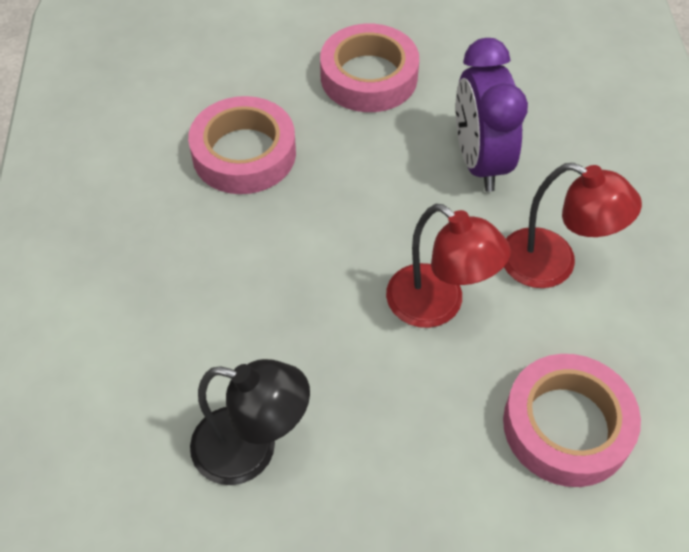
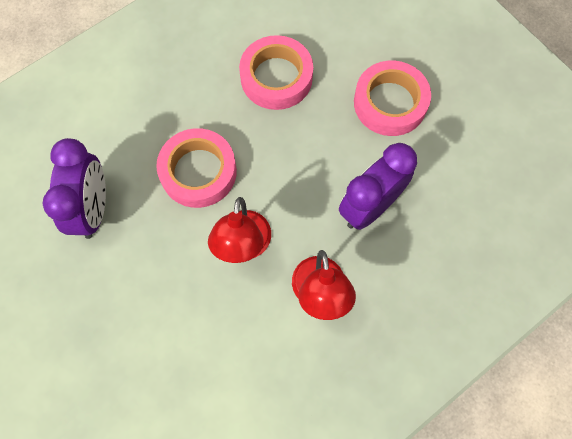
camera: 55 degrees right, 15 degrees up
(251, 449) = (93, 209): black lamp -> purple clock
(566, 426) = (210, 361): pink tape -> pink tape (198, 172)

